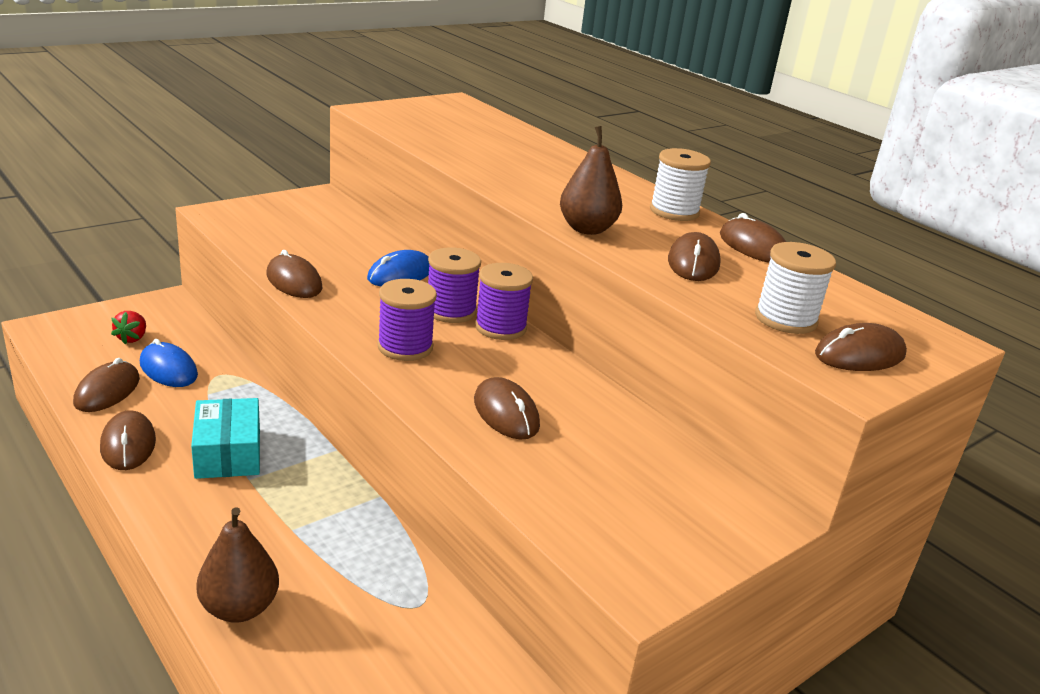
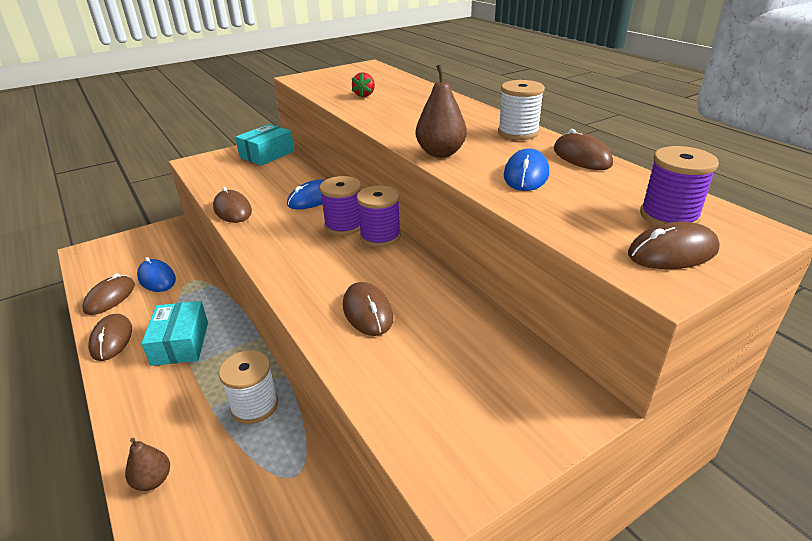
camera: 10 degrees right, 5 degrees up
(132, 338) = (139, 256): red strawberry -> red strawberry (364, 95)
(239, 608) = (153, 480): brown pear -> brown pear, size x0.65
(317, 210) = (267, 154): none -> turquoise box
(405, 347) = (300, 258): purple spool -> purple spool (669, 216)
(693, 262) = (526, 175): brown mouse -> blue mouse
(785, 319) = (603, 221): white spool -> white spool (254, 405)

